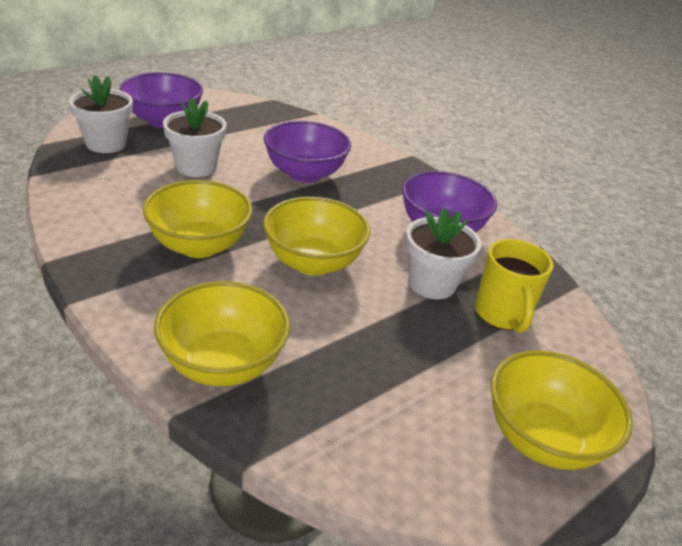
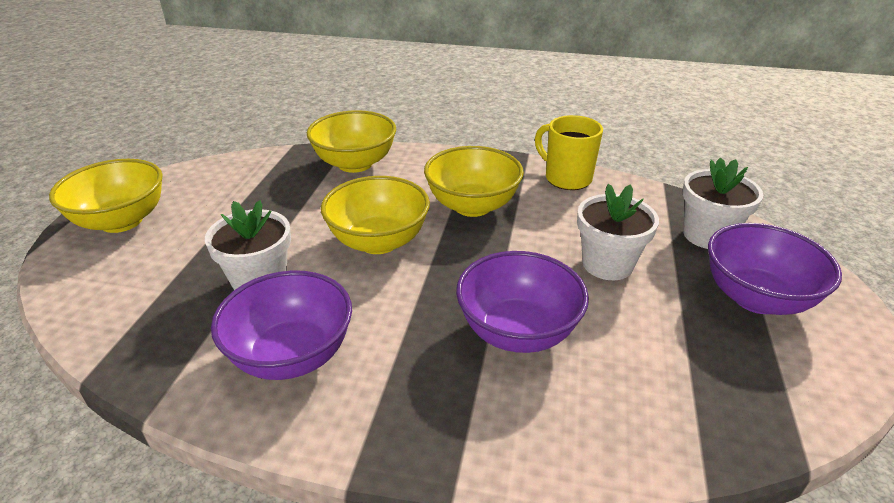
camera: 145 degrees right, 0 degrees up
(502, 315) = (175, 290): yellow mug -> yellow mug (566, 178)

